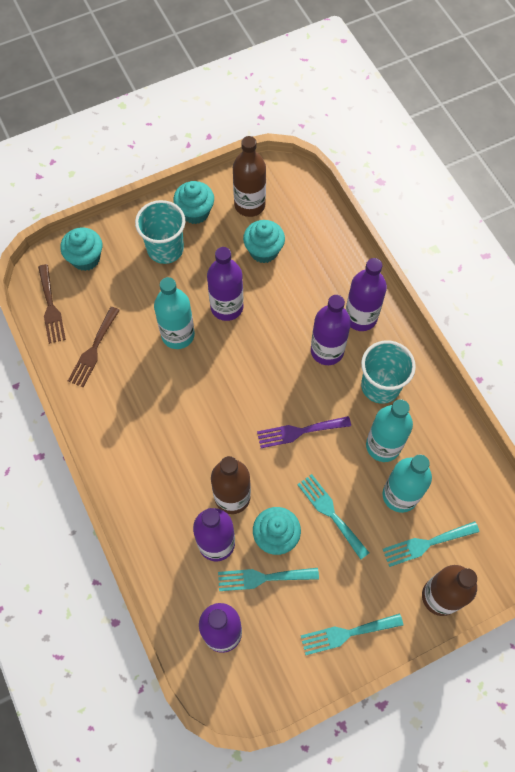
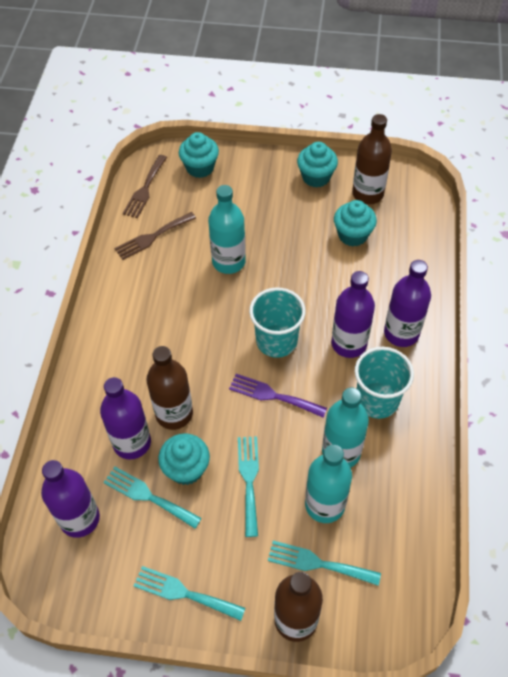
camera: 35 degrees right, 10 degrees down
(165, 249) = (269, 192): turquoise cup -> turquoise cup (276, 341)
(227, 307) = (286, 262): purple bottle -> none

